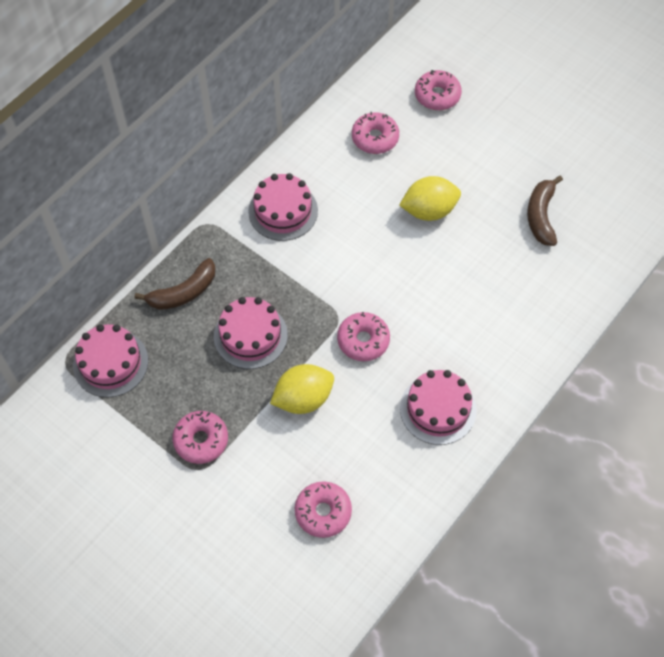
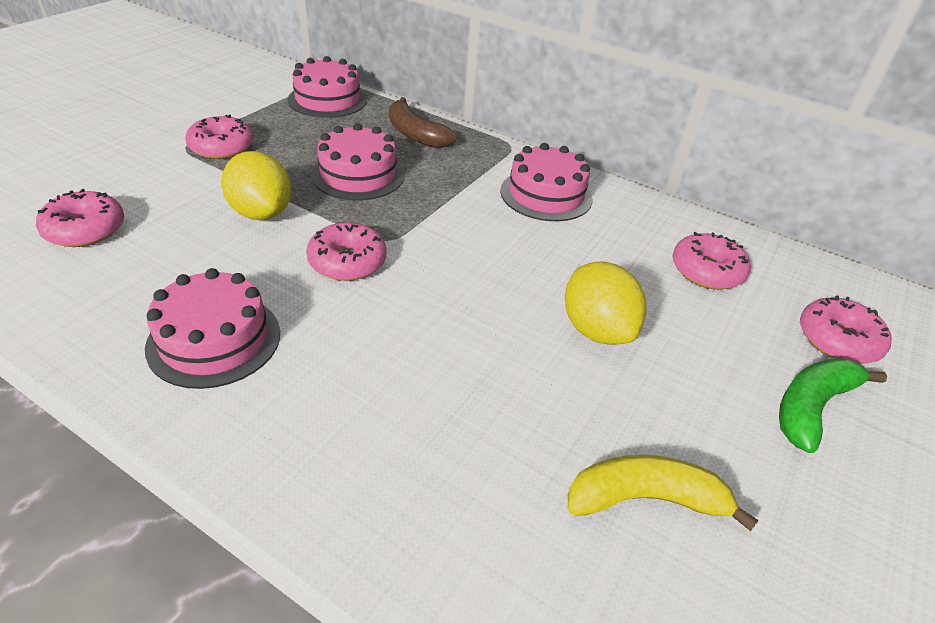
camera: 80 degrees right, 20 degrees down
(486, 128) = (811, 407): none -> green banana
(541, 216) = (645, 499): brown banana -> yellow banana

